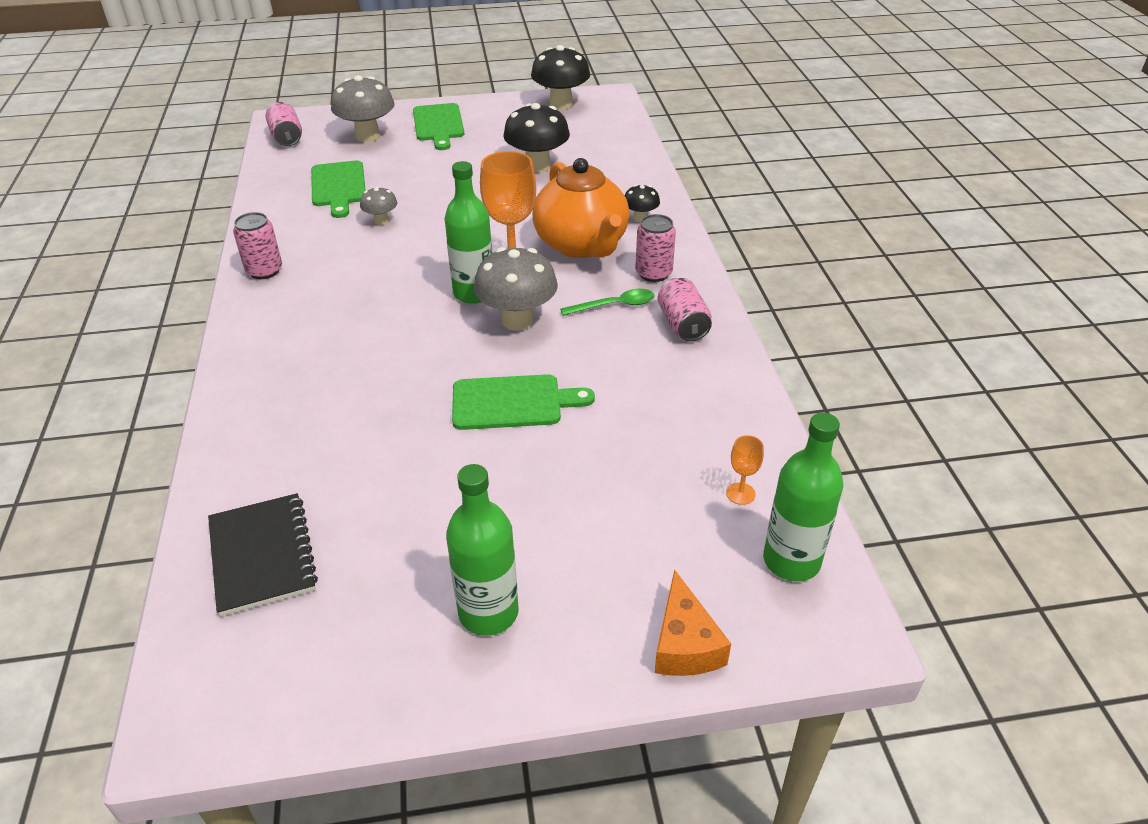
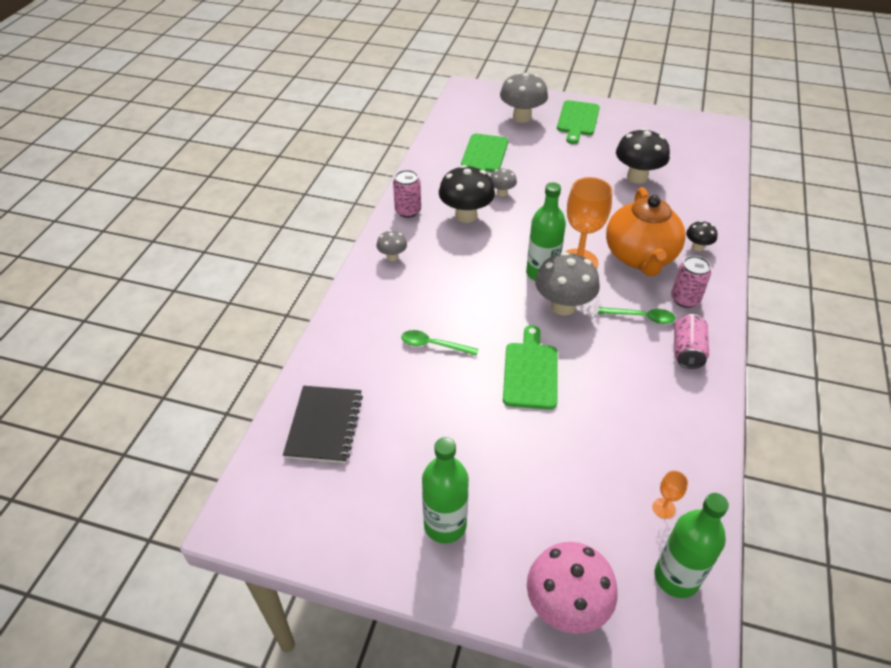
camera: 25 degrees right, 5 degrees up
(267, 327) = (392, 256): none -> grey mushroom
(287, 138) = (465, 104): pink can -> none
(372, 411) = (433, 345): none -> green spoon
(512, 402) = (530, 372): green cutting board -> green cutting board turned 105 degrees counterclockwise
(561, 104) = (681, 124): black mushroom -> black mushroom (466, 215)
(684, 644) = (566, 606): orange cheese -> pink mushroom

